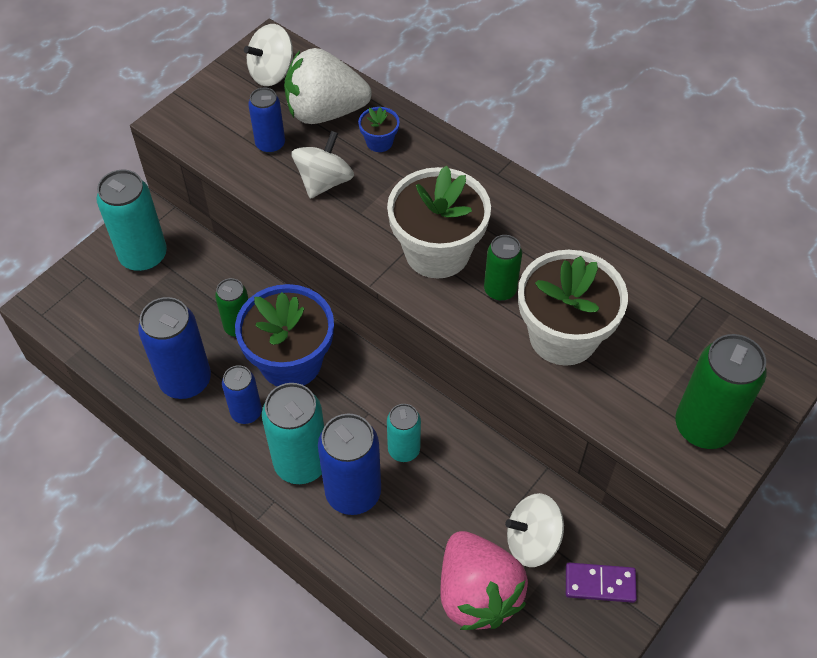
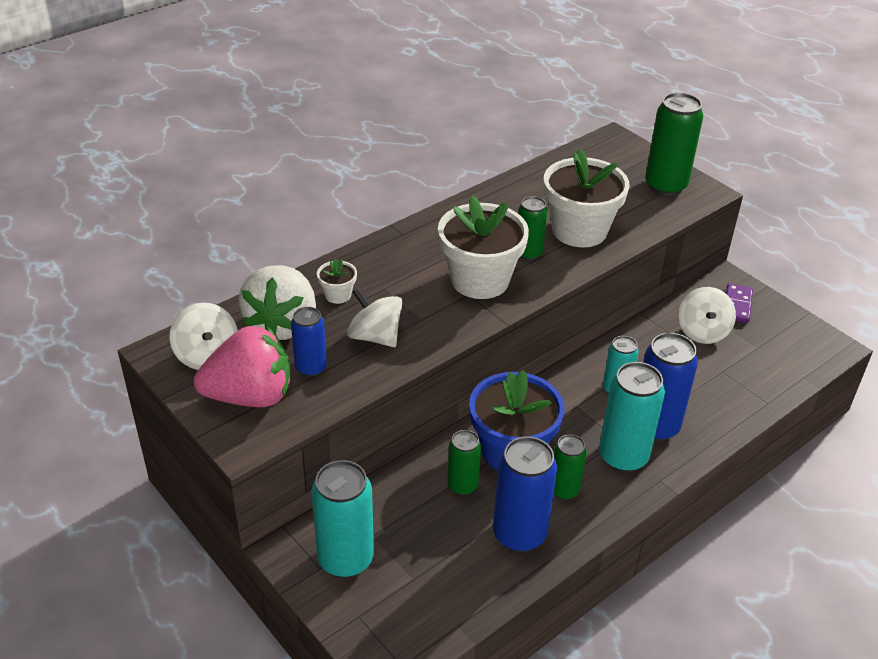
camera: 80 degrees left, 15 degrees down
(246, 412) = (564, 490): blue can -> green can
(379, 142) = (338, 295): blue flower pot -> white flower pot
(477, 593) = (746, 368): pink strawberry -> pink strawberry (250, 396)

